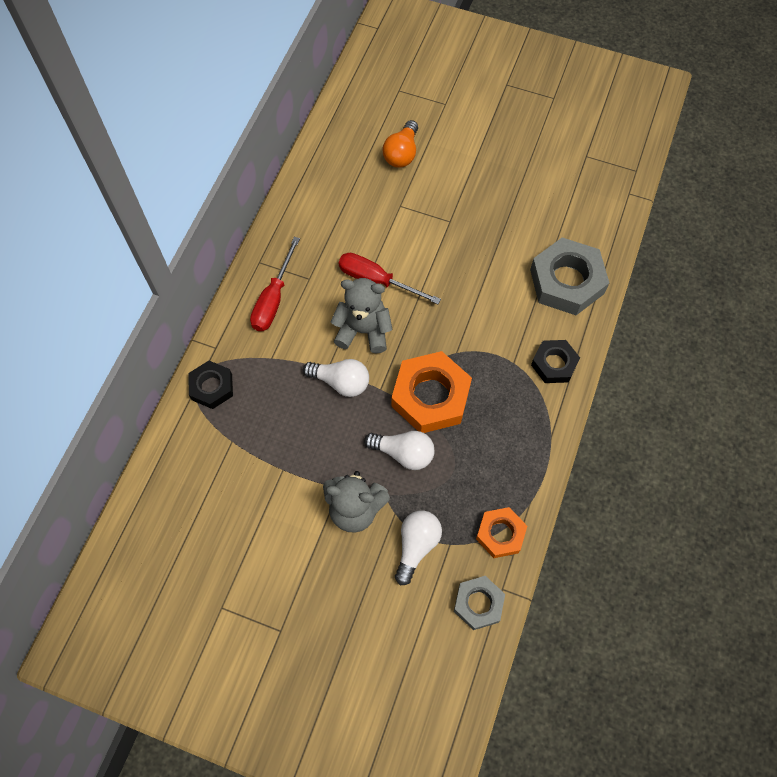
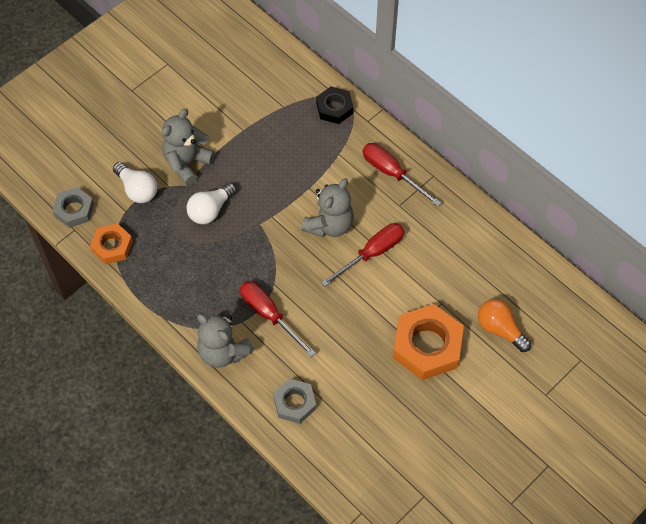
camera: 115 degrees right, 5 degrees down
(341, 382) = (292, 192): white light bulb -> none
(430, 396) = (246, 248): orange nut -> orange nut (427, 346)
(492, 341) = (269, 315): none -> red screwdriver
(554, 364) = (223, 352): black nut -> grey teddy bear
(567, 281) = (294, 403): grey nut -> grey nut, size x0.58

